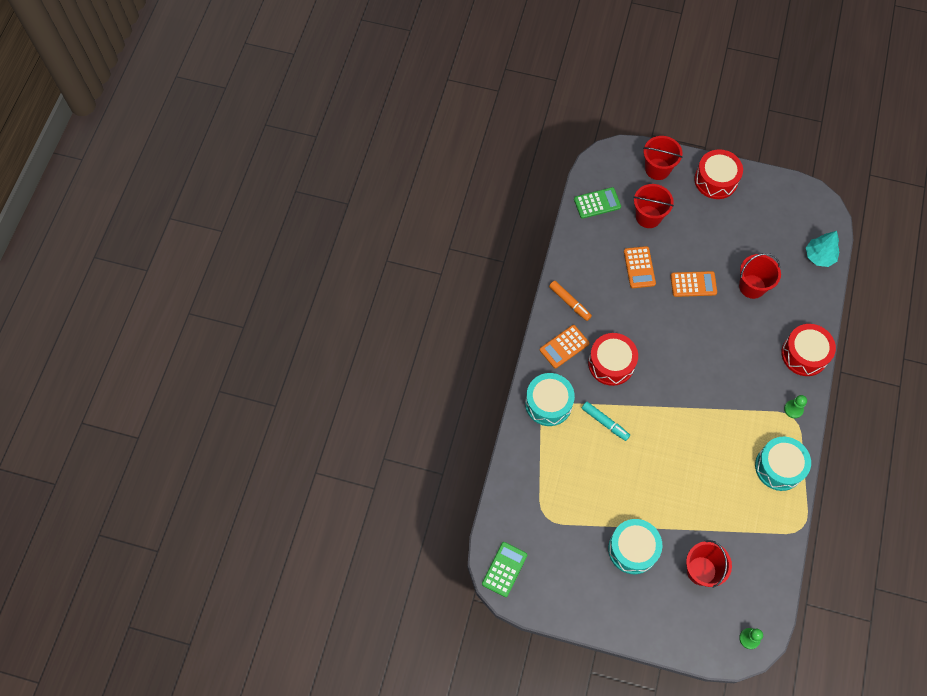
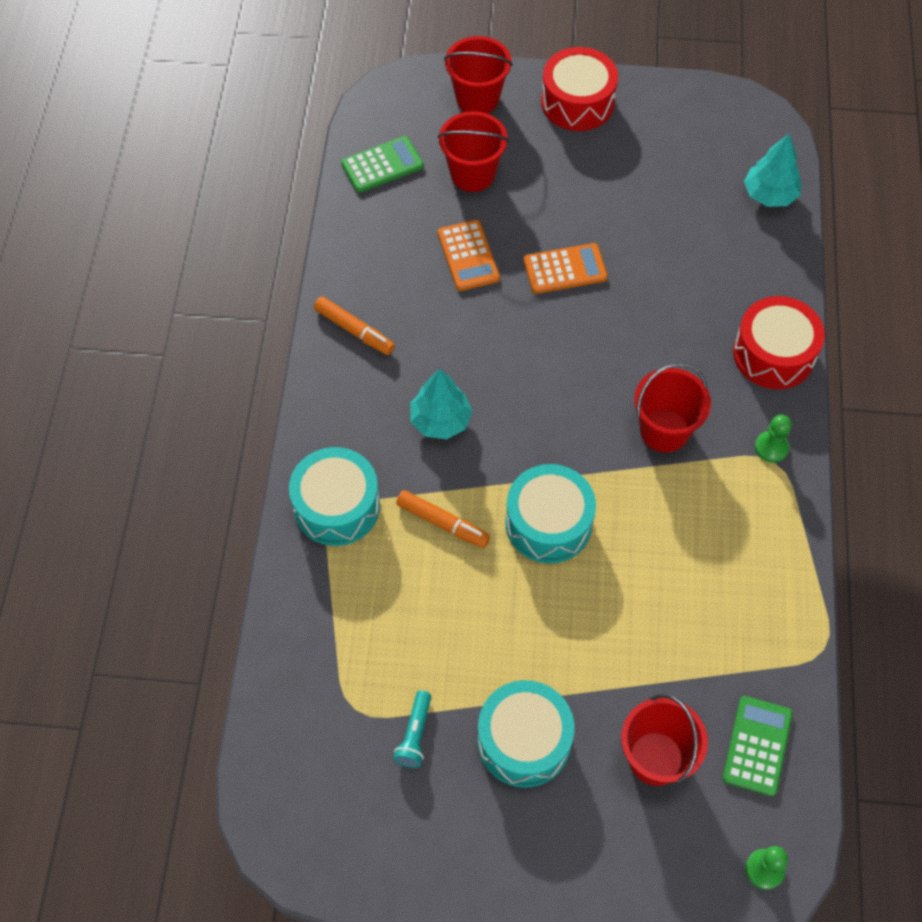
camera: 10 degrees left, 5 degrees down
(504, 569) = (287, 820): green calculator -> green calculator (757, 746)
(564, 347) = (353, 405): orange calculator -> none
(575, 536) = (415, 735): none -> turquoise flashlight
(605, 422) = (442, 523): turquoise marker -> orange marker
(611, 363) = (440, 420): red drum -> turquoise tree
(752, 286) = (665, 258): red bucket -> red bucket (664, 430)
(779, 467) = (764, 550): turquoise drum -> turquoise drum (548, 523)

